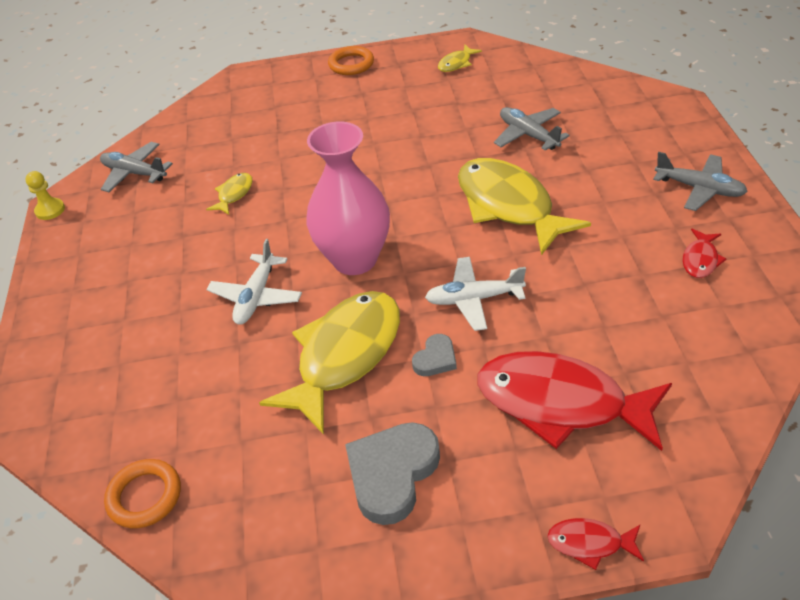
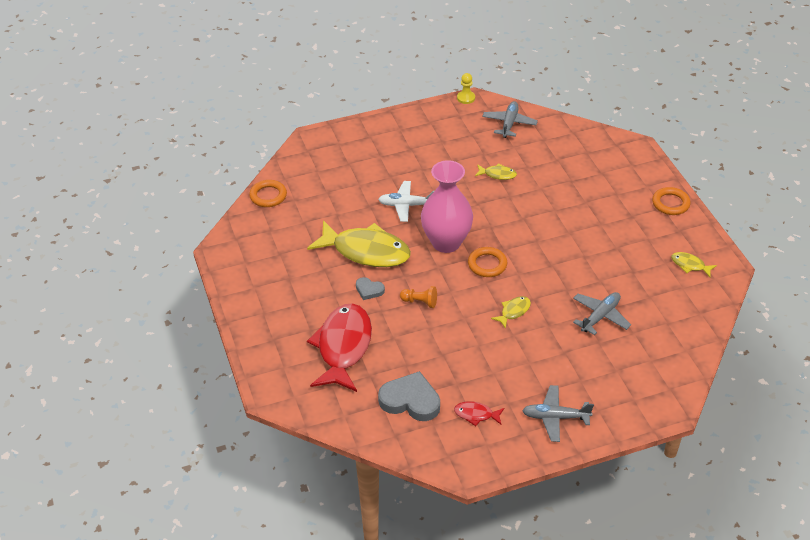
camera: 75 degrees right, 0 degrees up
(392, 474) = (289, 282): grey heart -> grey heart (410, 400)
(412, 222) = (487, 264): none -> orange ring
(473, 299) = (420, 302): white plane -> orange pawn
(509, 206) = (513, 311): yellow fish -> yellow fish, size x0.43
(590, 543) = (255, 362): red fish -> none
(699, 189) = (555, 417): grey plane -> grey plane turned 75 degrees clockwise

